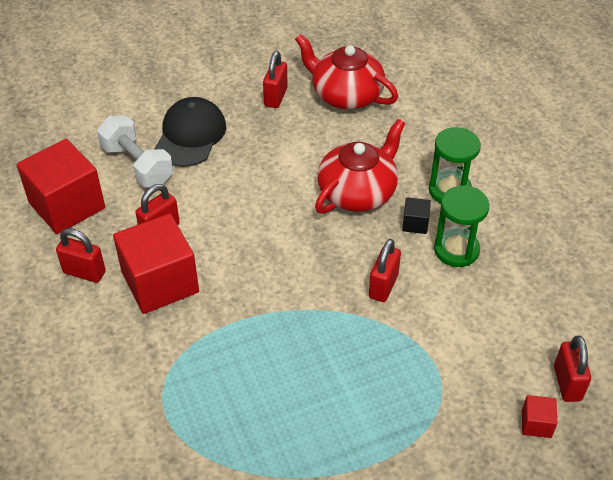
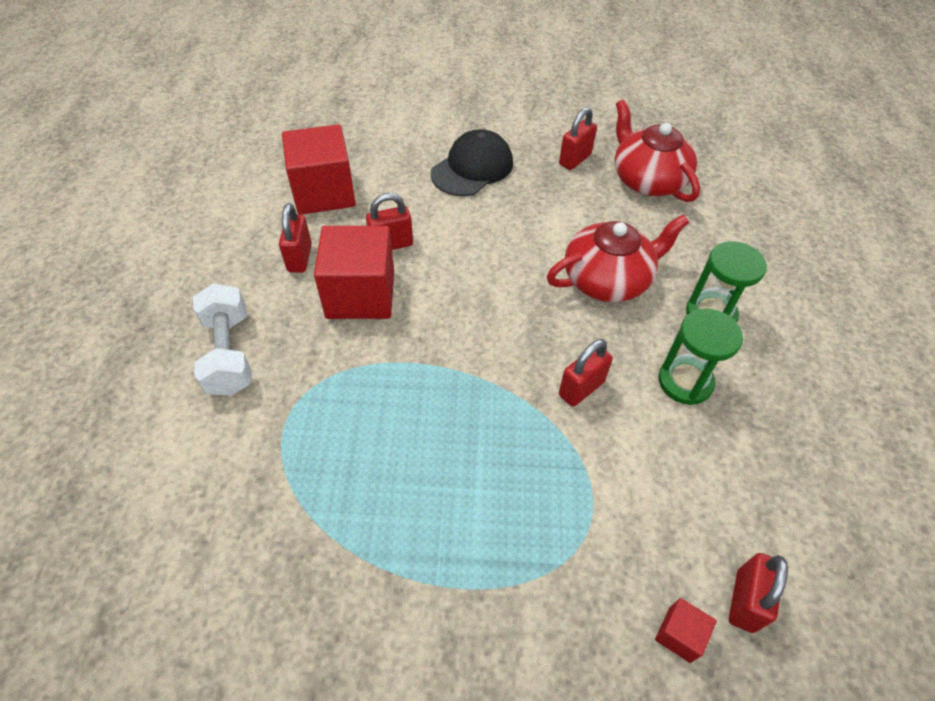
camera: 25 degrees right, 5 degrees up
(84, 272) = (300, 258): red padlock -> red padlock turned 45 degrees clockwise
(137, 165) = (408, 178): white dumbbell -> white dumbbell (229, 353)
(415, 223) = (652, 335): black cube -> none

